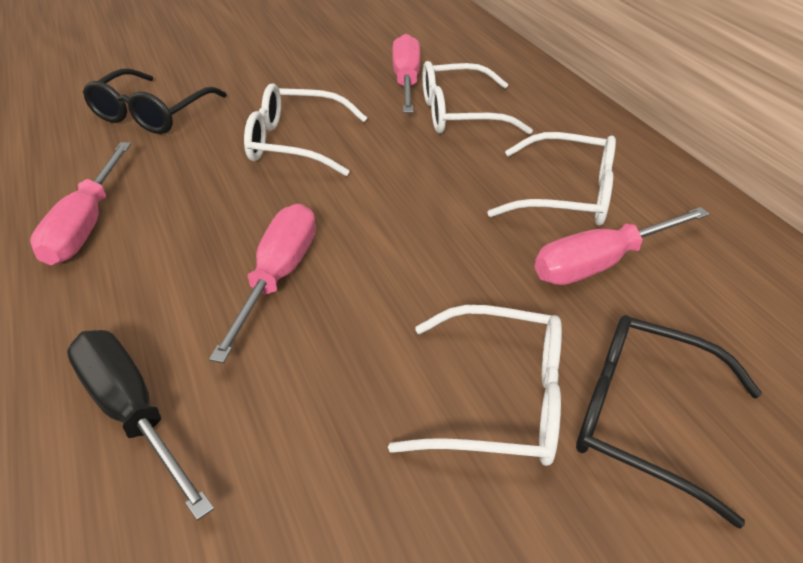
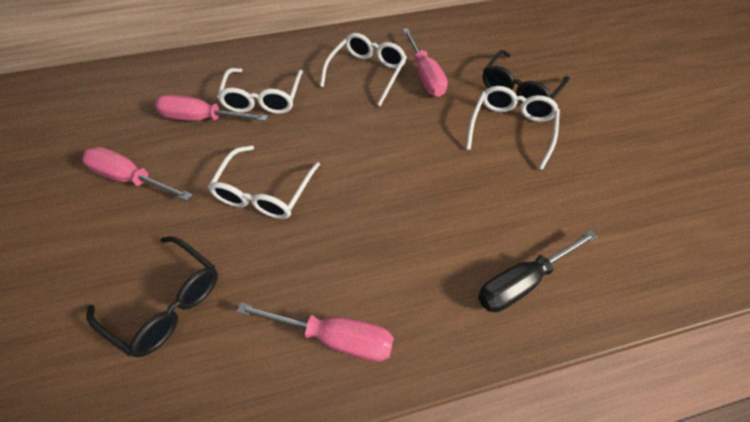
camera: 80 degrees left, 15 degrees up
(278, 277) = (416, 208): pink screwdriver -> pink screwdriver (132, 179)

